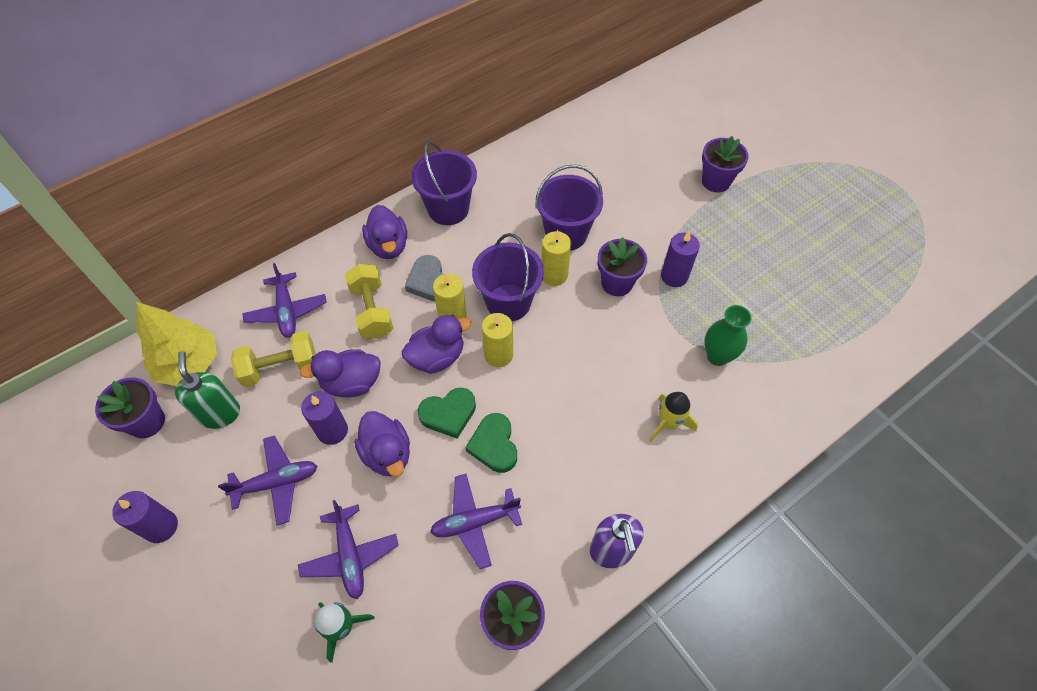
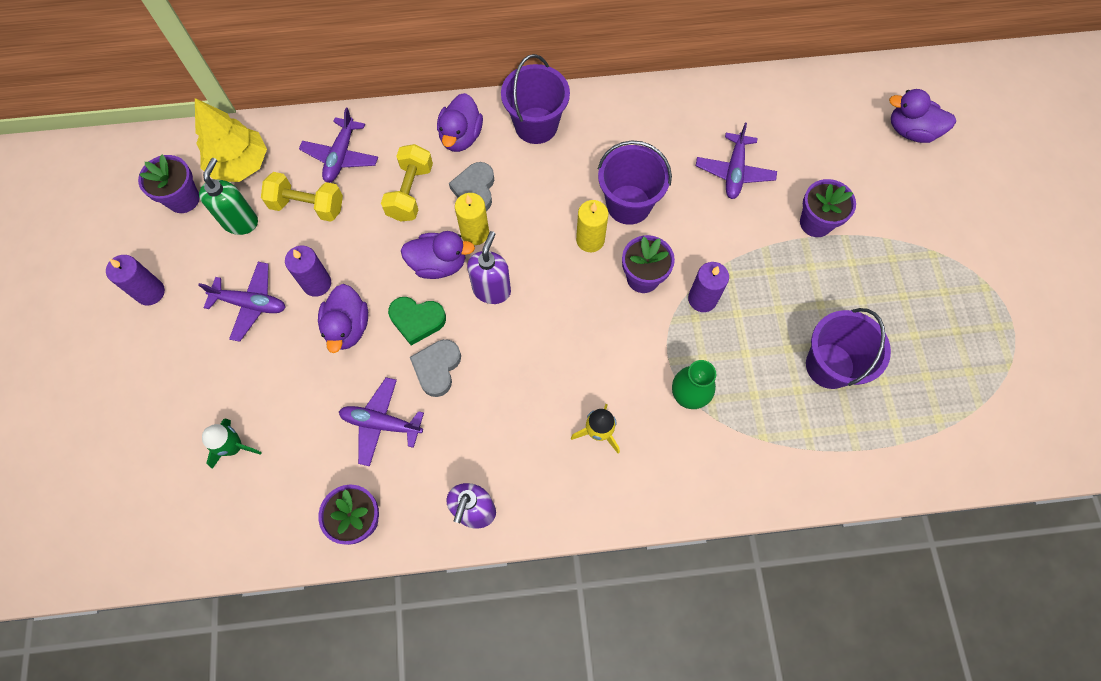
camera: 30 degrees right, 10 degrees up
(350, 555) = (271, 395): purple plane -> purple plane (734, 171)
(351, 383) = (355, 250): purple duck -> purple duck (911, 131)
(494, 445) = (437, 368): green heart -> grey heart
(498, 355) = (492, 290): yellow candle -> purple soap dispenser
(508, 302) = (532, 245): purple bucket -> purple bucket (829, 365)

